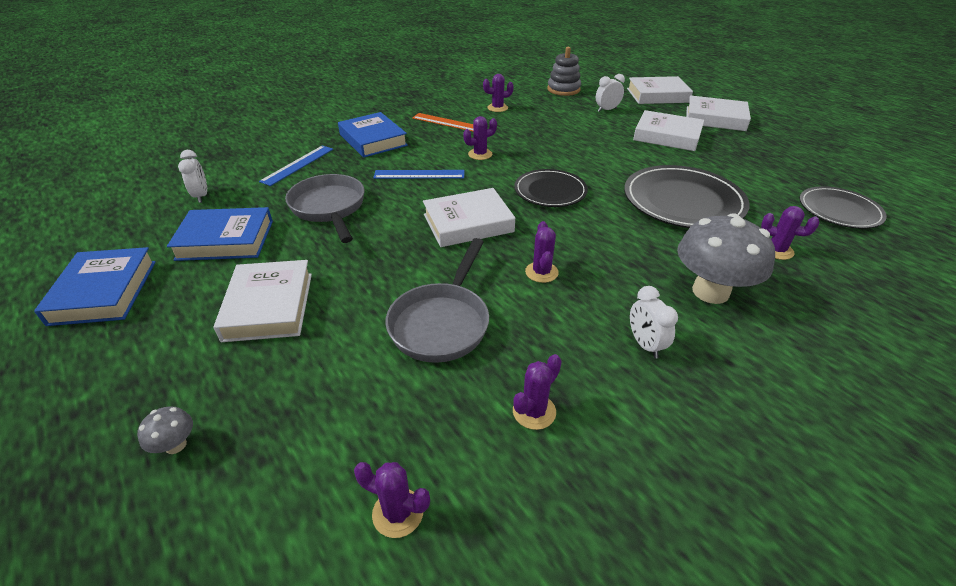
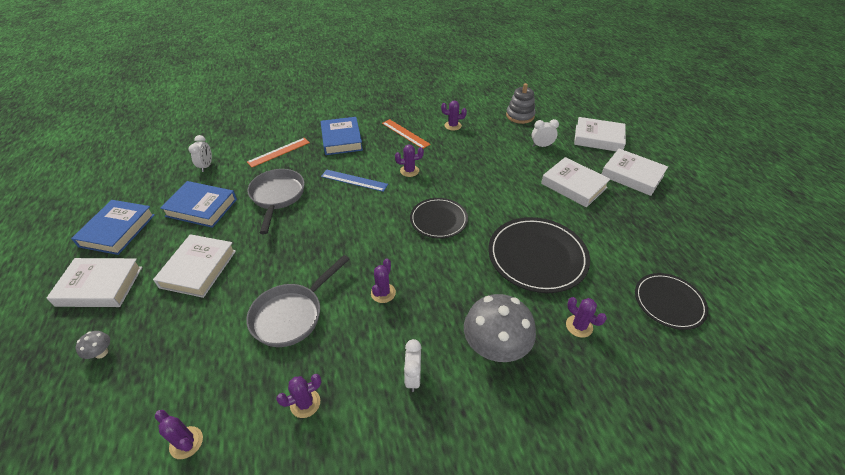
camera: 20 degrees right, 5 degrees up
(298, 165) = (279, 152): blue ruler -> orange ruler
(468, 223) = (360, 234): white book -> white book (100, 286)

